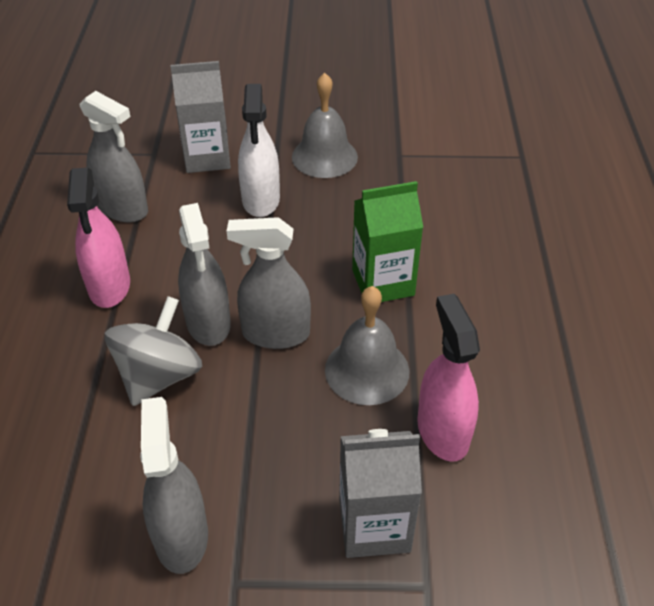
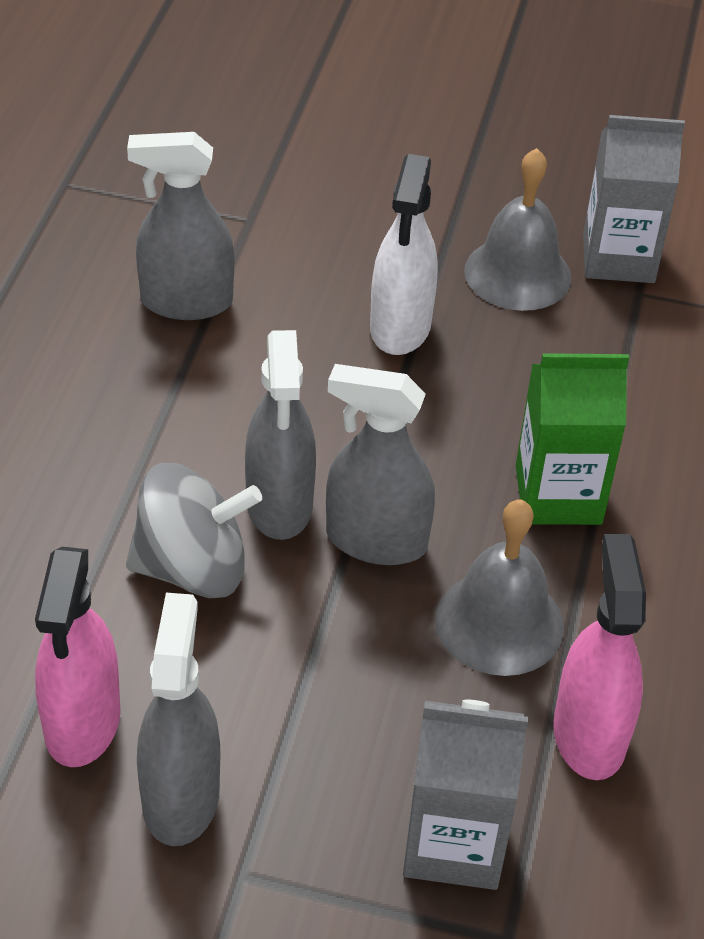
camera: 10 degrees right, 0 degrees up
(109, 286) = (144, 420): pink spray bottle -> pink spray bottle (82, 723)
(123, 209) = (186, 302): grey spray bottle -> grey spray bottle turned 135 degrees clockwise
(159, 376) = (192, 568): grey spinning top -> grey spinning top turned 45 degrees clockwise
(207, 157) = (331, 241): grey carton -> grey carton (618, 258)

